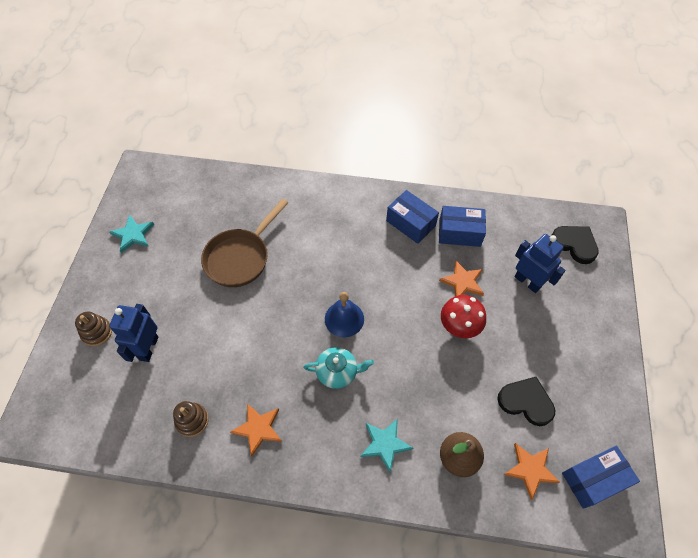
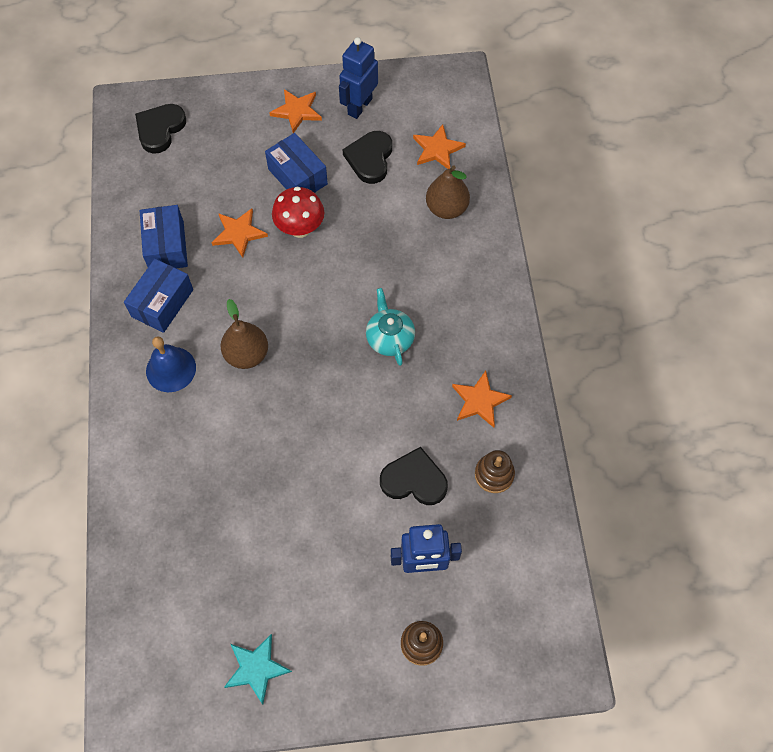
camera: 105 degrees left, 5 degrees up
(212, 359) = (414, 480): none -> black heart
(240, 257) = (262, 498): brown pan -> none
(344, 319) = (321, 347): blue bell -> blue bell (171, 369)
(353, 268) = (247, 355): none -> brown pear
(385, 444) = (454, 274): turquoise star -> none
(527, 282) = (223, 170): blue robot -> blue robot (359, 106)
(587, 351) = (297, 111): none -> orange star
(593, 479) = (429, 101): blue box -> blue box (297, 176)

